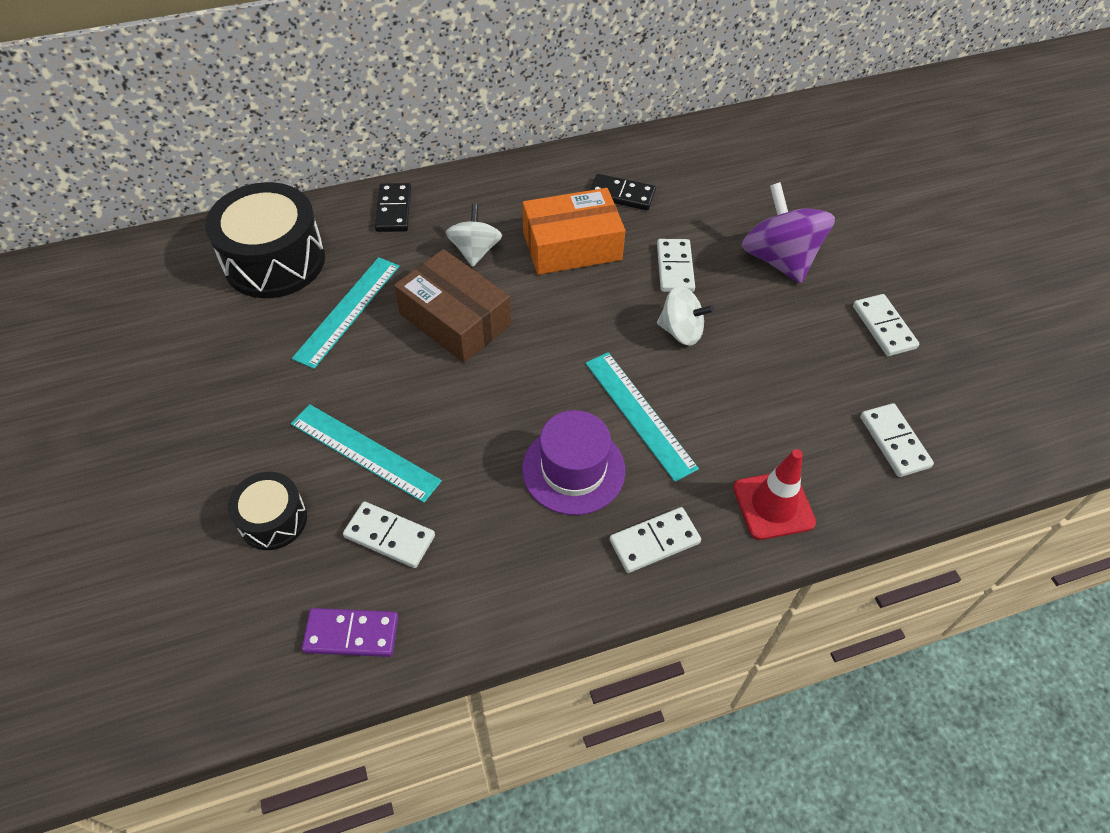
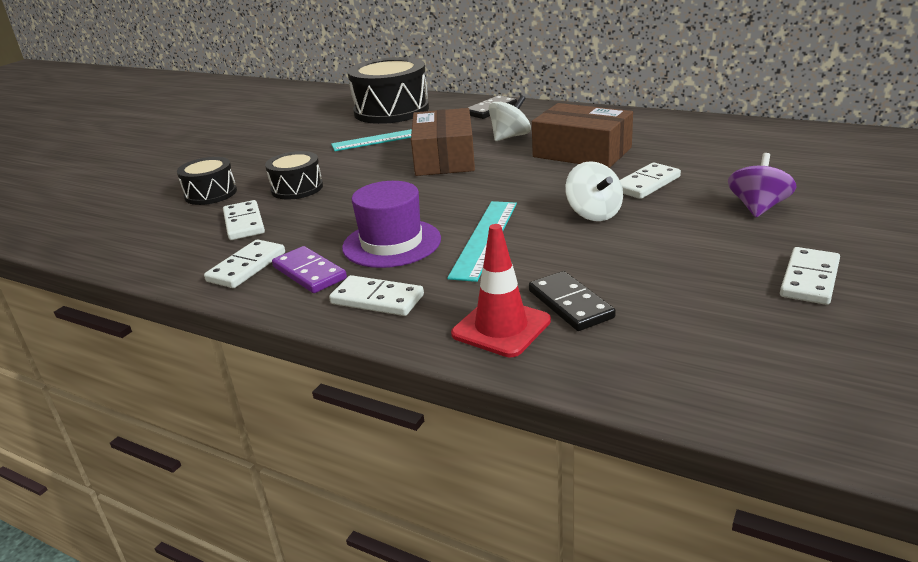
camera: 50 degrees right, 25 degrees down
(351, 634) = (155, 249): purple domino -> purple domino (309, 273)
(365, 452) = (297, 188): turquoise ruler -> black drum
(572, 245) = (582, 152): orange box -> brown box
(622, 194) = (665, 141): black domino -> black domino (570, 304)
(779, 259) = (758, 208): purple spinning top -> purple spinning top, size x0.62
(894, 442) = (692, 349): white domino -> white domino (247, 267)

